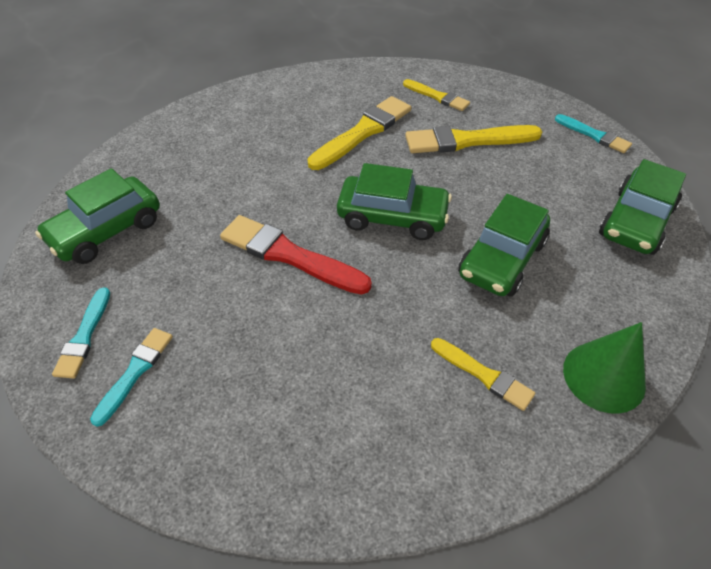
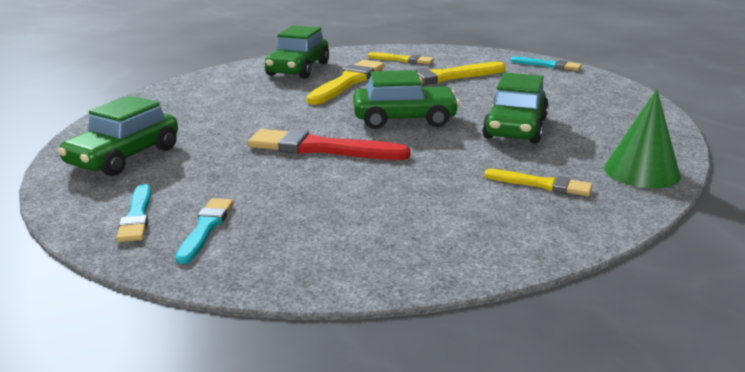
camera: 15 degrees left, 25 degrees down
(635, 222) = (611, 99): green car -> green car (298, 69)

